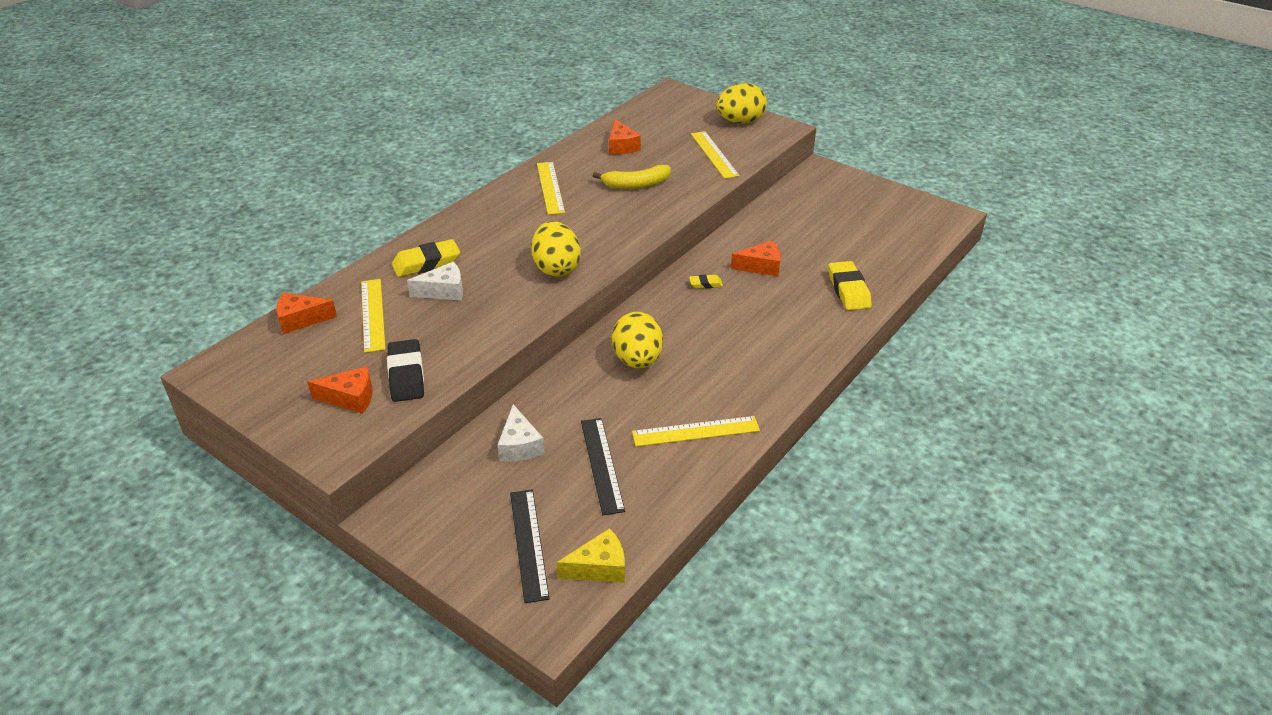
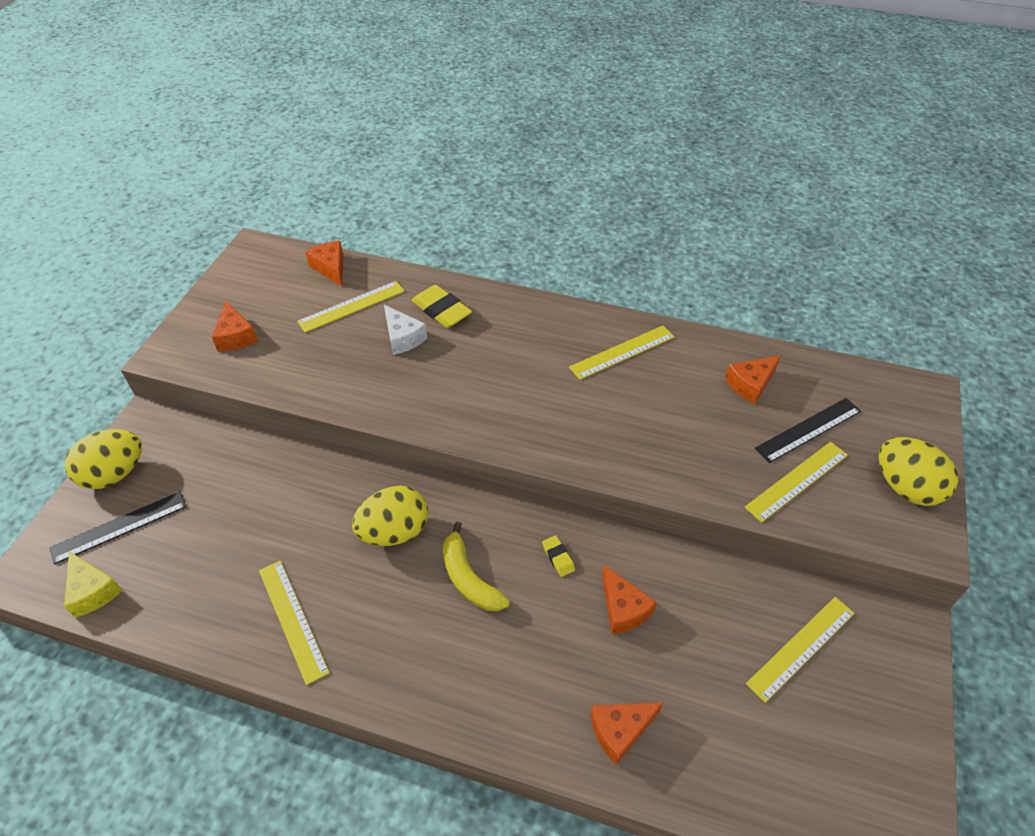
camera: 70 degrees right, 10 degrees up
(406, 375) = (273, 359): black eraser -> none
(519, 445) = (243, 477): white cheese -> none
(556, 268) = (473, 406): yellow egg -> yellow egg (114, 474)
(601, 464) = (228, 550): black ruler -> black ruler (808, 429)
(636, 184) = (674, 423): yellow banana -> yellow banana (468, 578)
(818, 208) = (801, 647): none -> yellow ruler
(848, 290) = (620, 731): yellow eraser -> orange cheese

